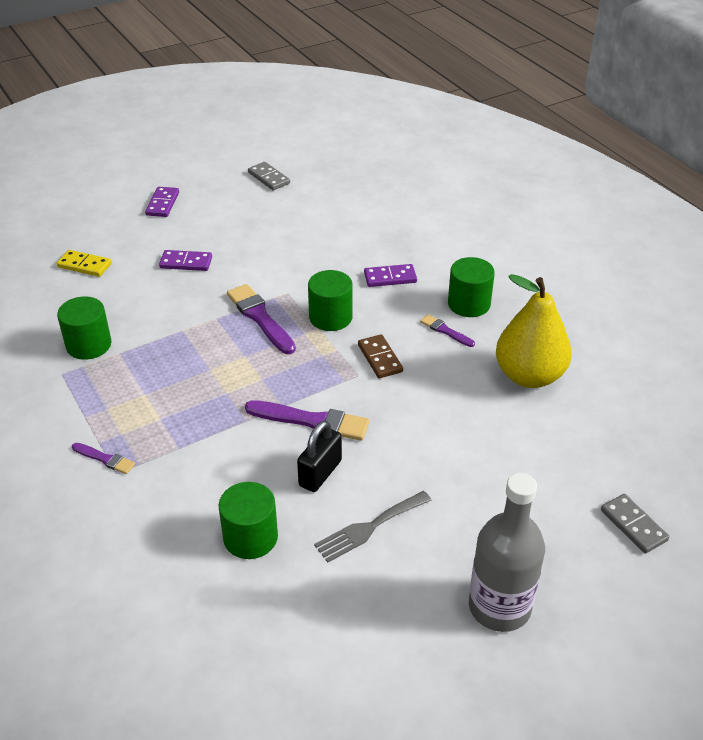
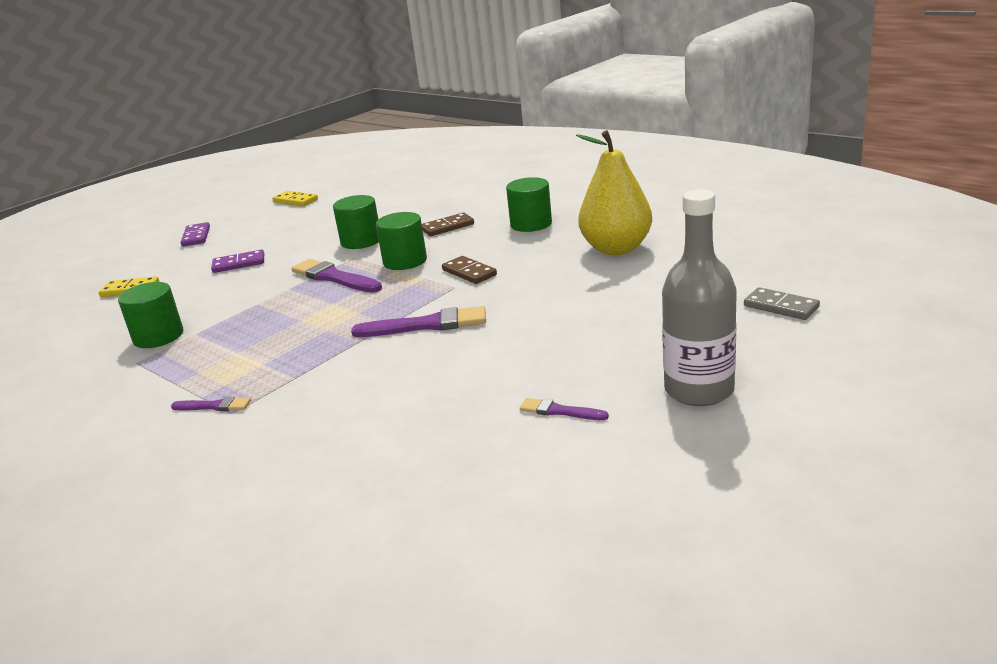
camera: 15 degrees left, 15 degrees down
(250, 537) = (409, 416): green cylinder -> green cylinder (361, 241)
(269, 178) = (295, 201): grey domino -> yellow domino
(320, 473) = (456, 355): black padlock -> none
(369, 528) = (530, 376): grey fork -> none
(390, 278) = (447, 227): purple domino -> brown domino
(445, 331) = (520, 243): purple brush -> purple brush (559, 411)

